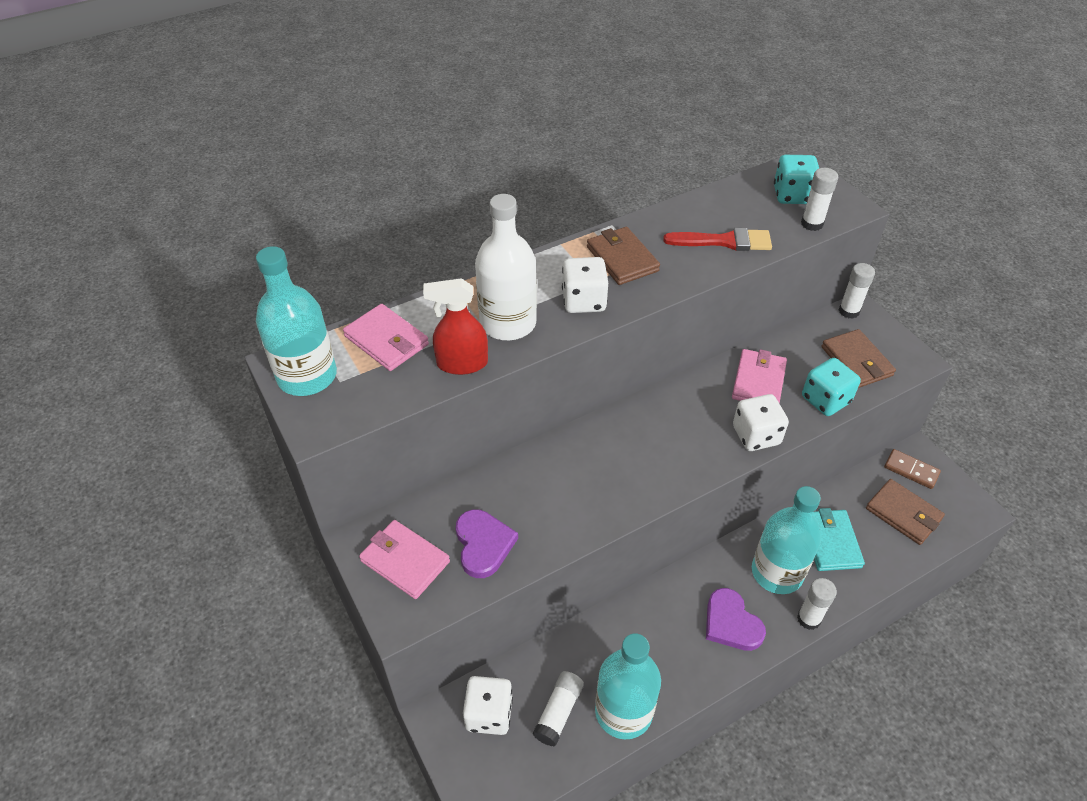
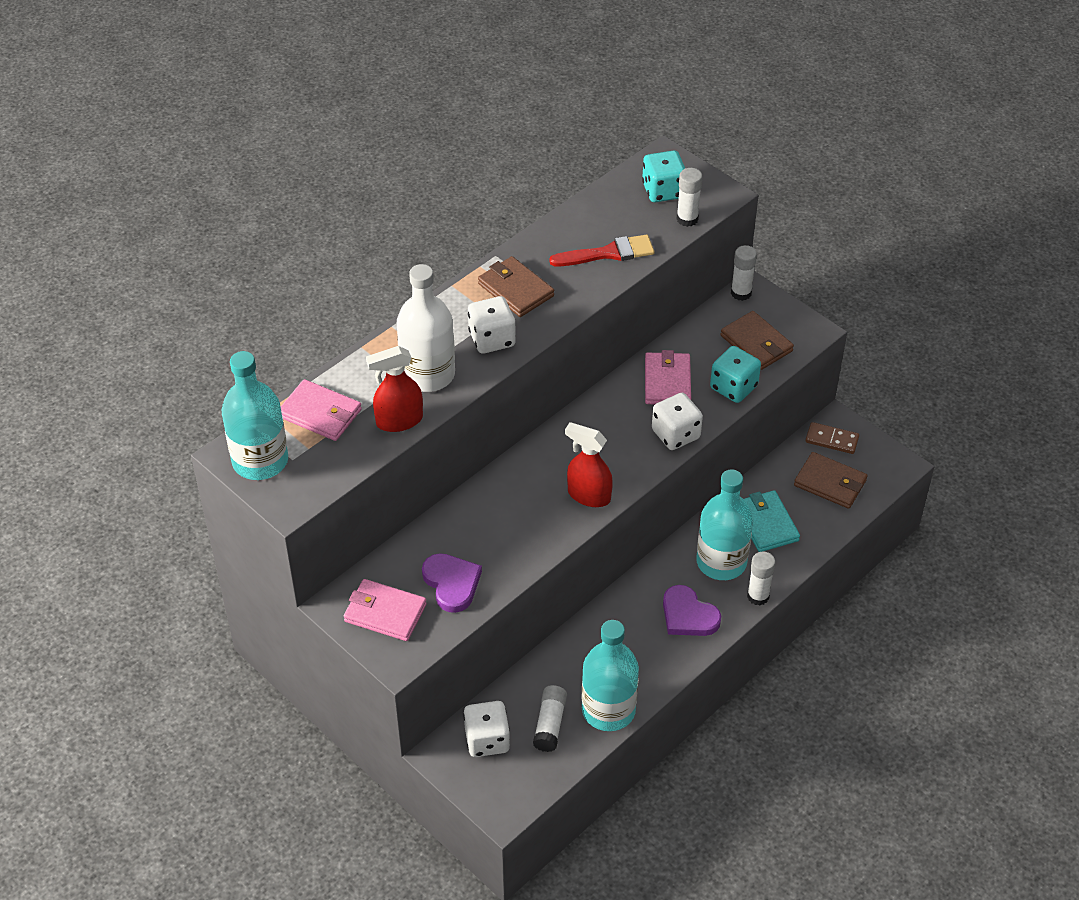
camera: 15 degrees left, 0 degrees up
(651, 480) = (588, 495): none -> red spray bottle

